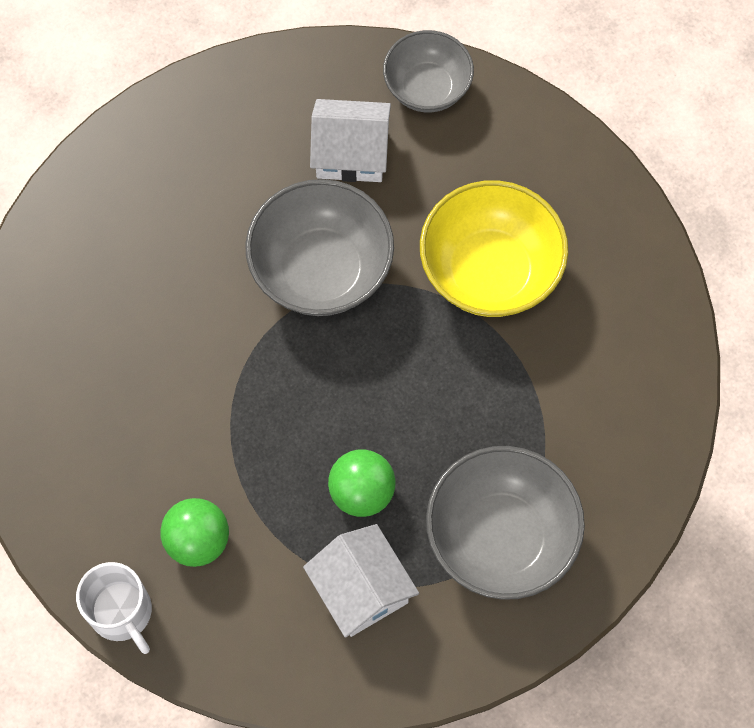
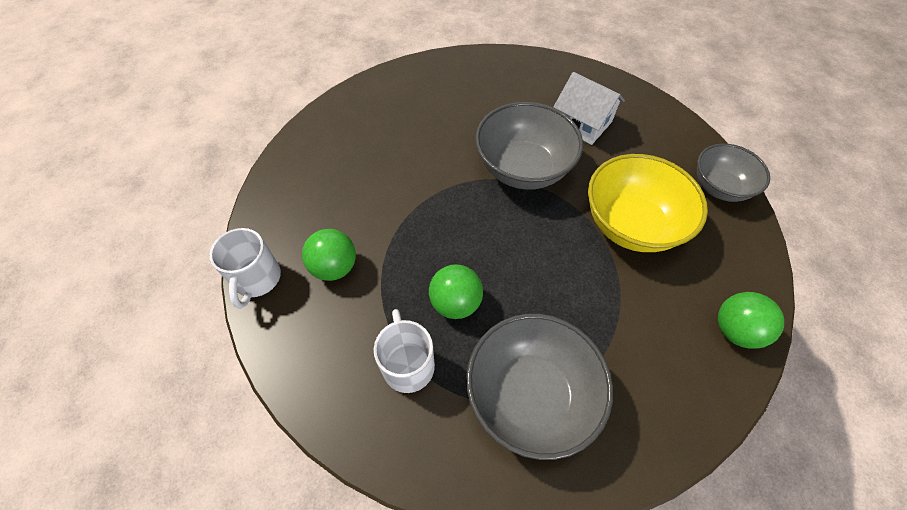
camera: 35 degrees right, 10 degrees down
(361, 589) = (408, 365): white house -> white mug
(427, 88) = (650, 115): grey bowl -> grey bowl (719, 187)
(656, 335) = (735, 330): none -> green ball

